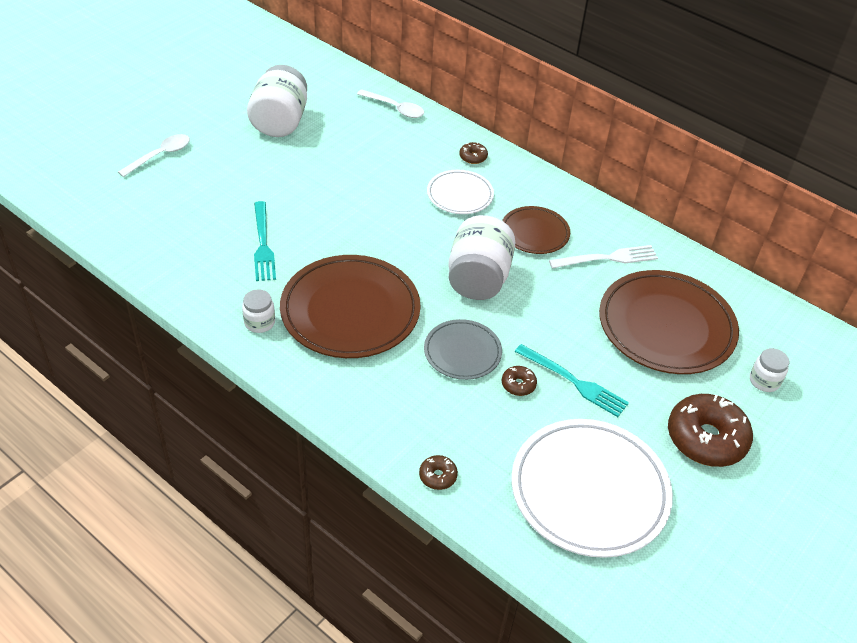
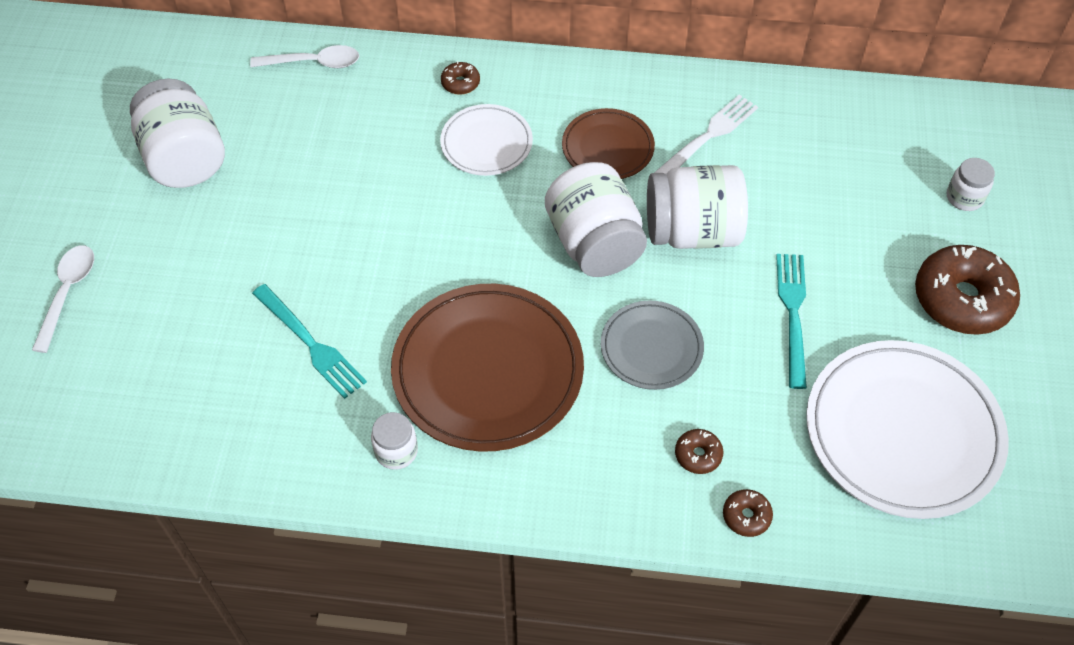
camera: 30 degrees left, 10 degrees up
(518, 384) = (739, 351): brown donut -> brown donut (698, 455)
(548, 304) = (692, 231): none -> white jar
(575, 382) = (792, 312): turquoise fork -> turquoise fork turned 90 degrees counterclockwise
(666, 326) = (828, 188): brown plate -> none

